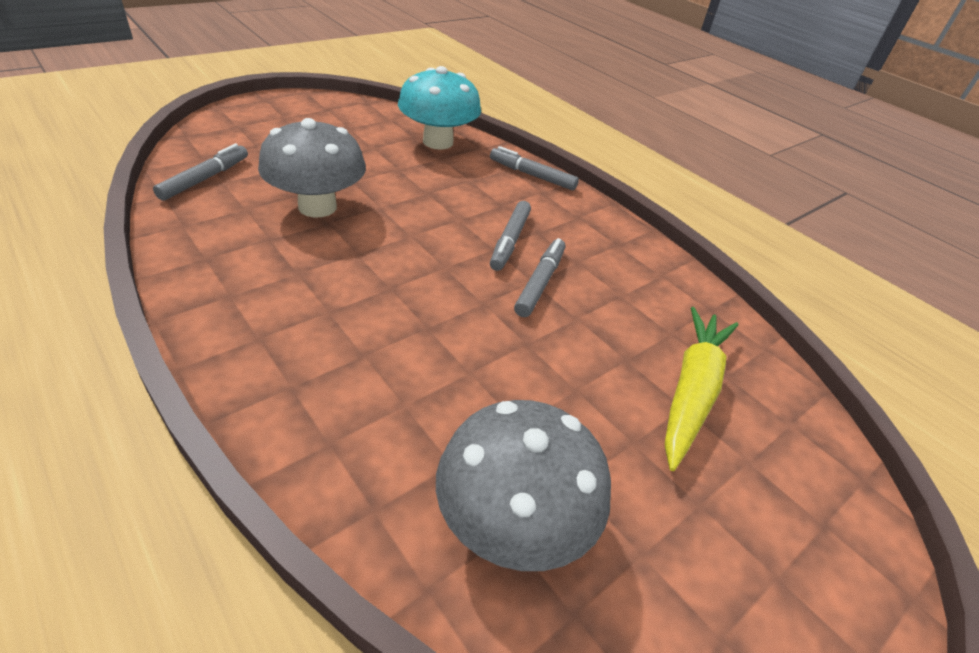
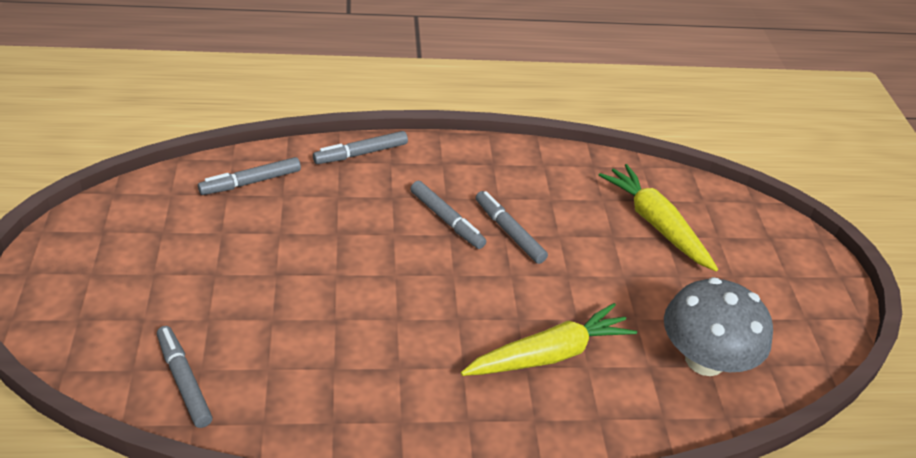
camera: 55 degrees left, 0 degrees up
(317, 207) = (304, 316): grey mushroom -> none
(396, 367) = (549, 354): none -> yellow carrot
(438, 142) = (251, 182): turquoise mushroom -> grey marker

